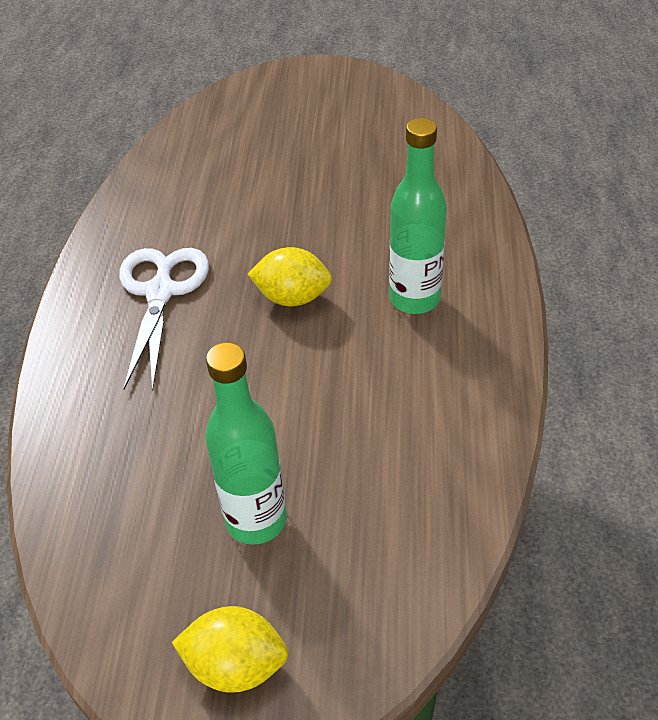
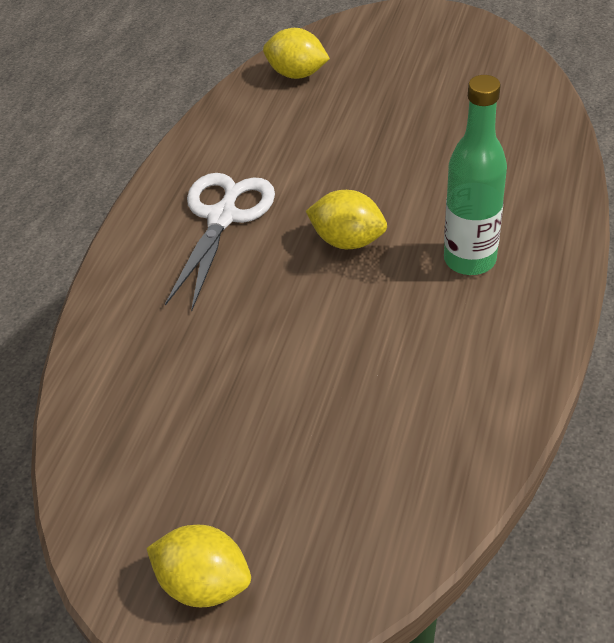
camera: 15 degrees right, 0 degrees up
(200, 141) = (297, 74): none -> yellow lemon
(256, 520) = (258, 450): green bottle -> none

